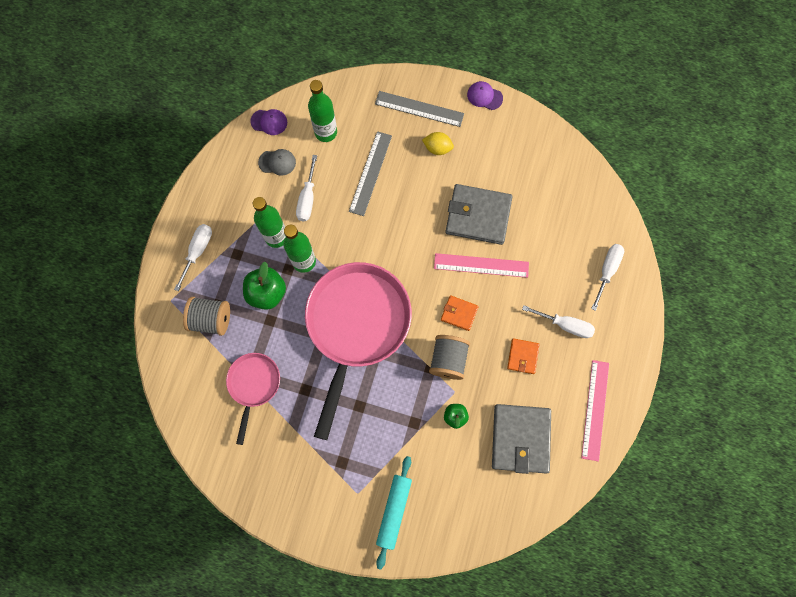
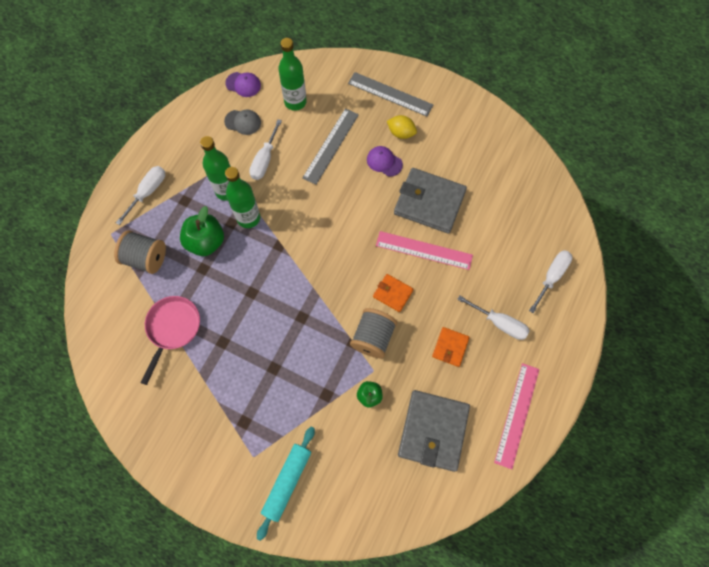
camera: 10 degrees right, 5 degrees down
(356, 325) = (287, 288): pink pan -> none
(484, 96) = (456, 92): purple cap -> purple cap (384, 162)

